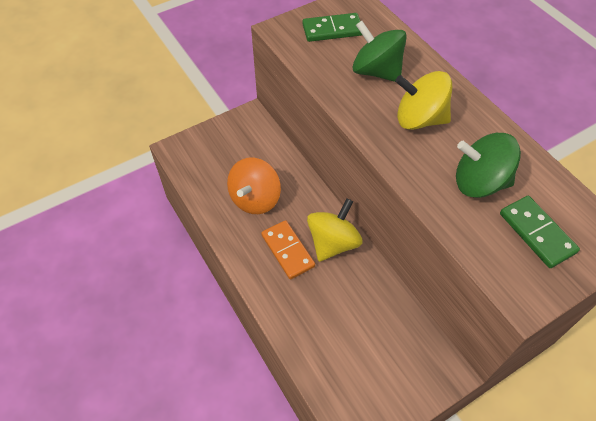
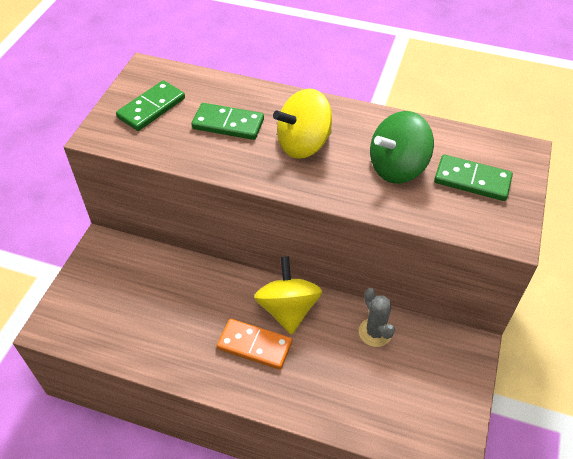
camera: 40 degrees left, 5 degrees down
(255, 199) = (179, 320): orange spinning top -> none
(376, 71) = (228, 124): green spinning top -> green domino
(381, 304) = (375, 332): none -> grey cactus

